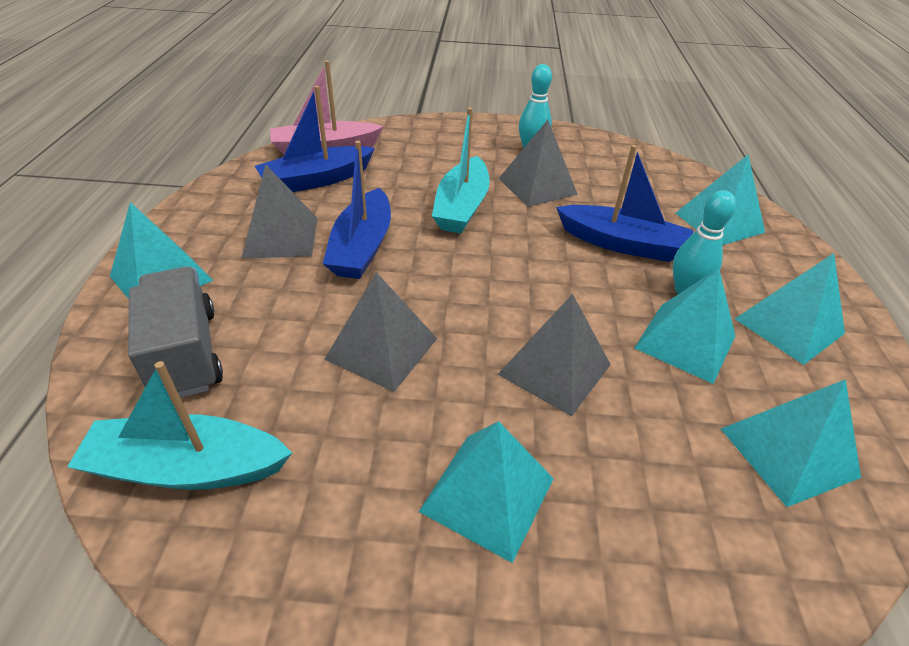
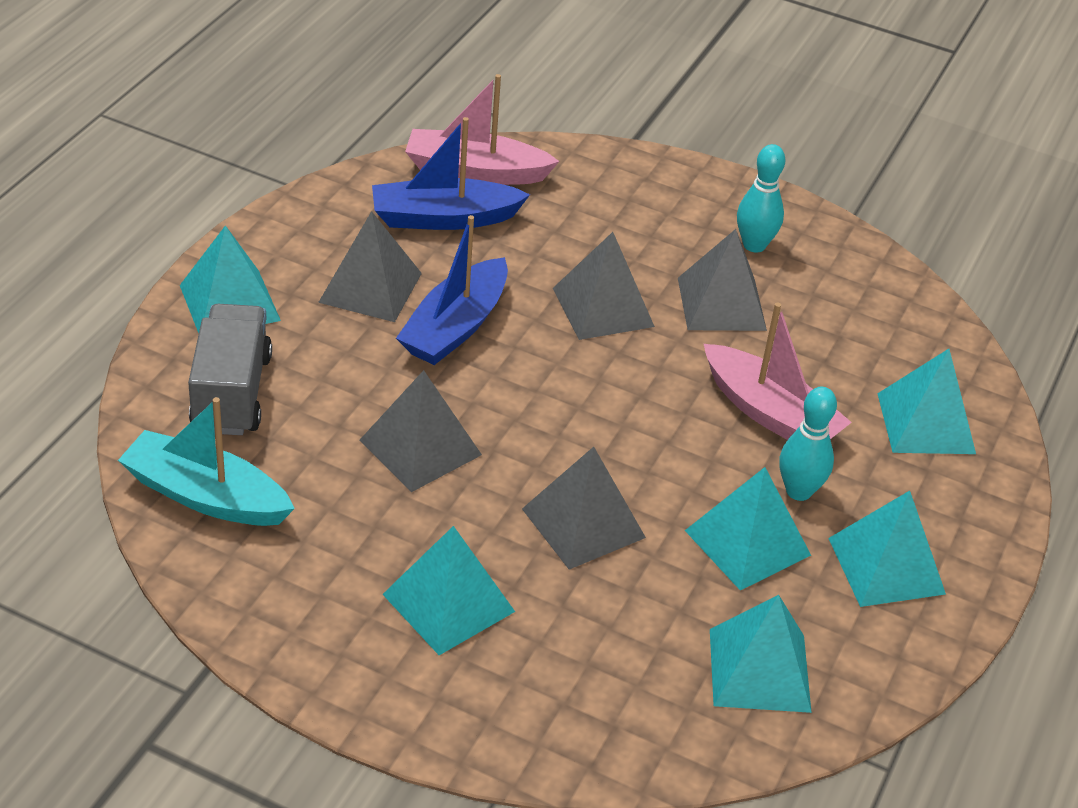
camera: 20 degrees right, 0 degrees up
(461, 207) = (603, 307): turquoise boat -> grey pyramid
(622, 244) = (770, 413): blue boat -> pink boat

